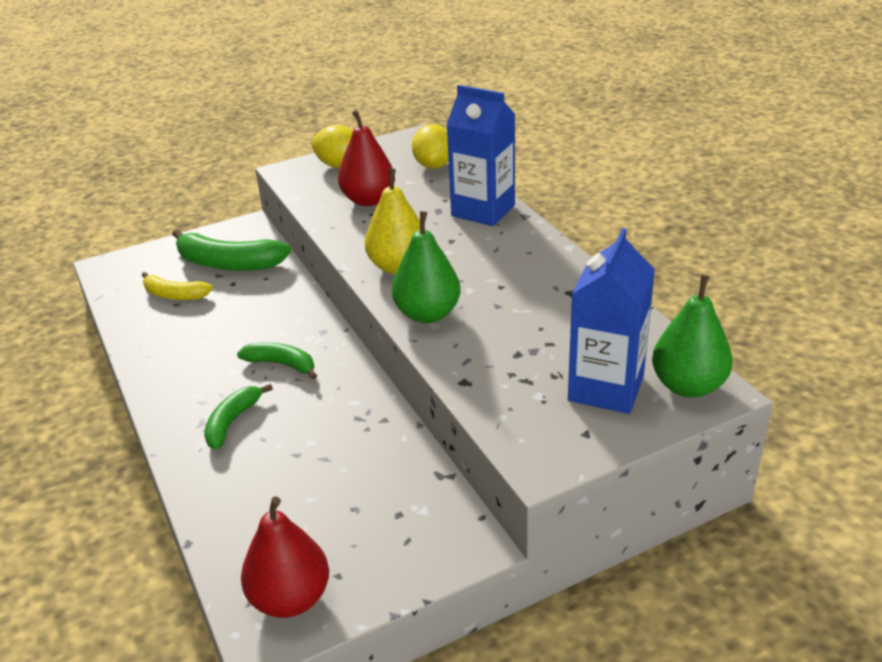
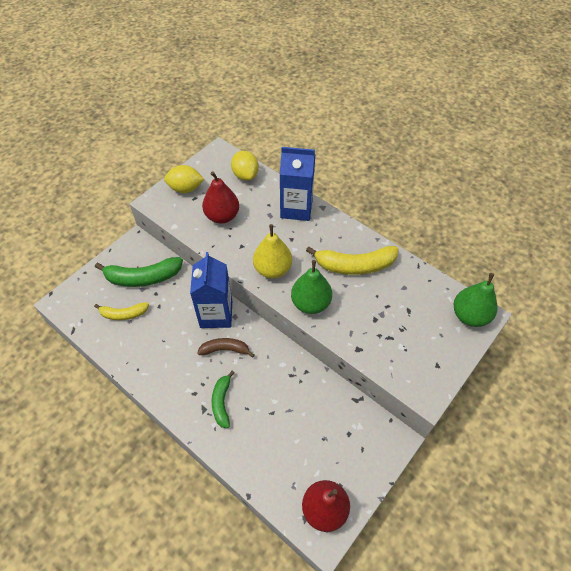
camera: 25 degrees left, 20 degrees up
(281, 364) = (225, 349): green banana -> brown banana
(529, 287) = (355, 265): none -> yellow banana
(606, 388) = (431, 330): blue carton -> blue carton (216, 314)

